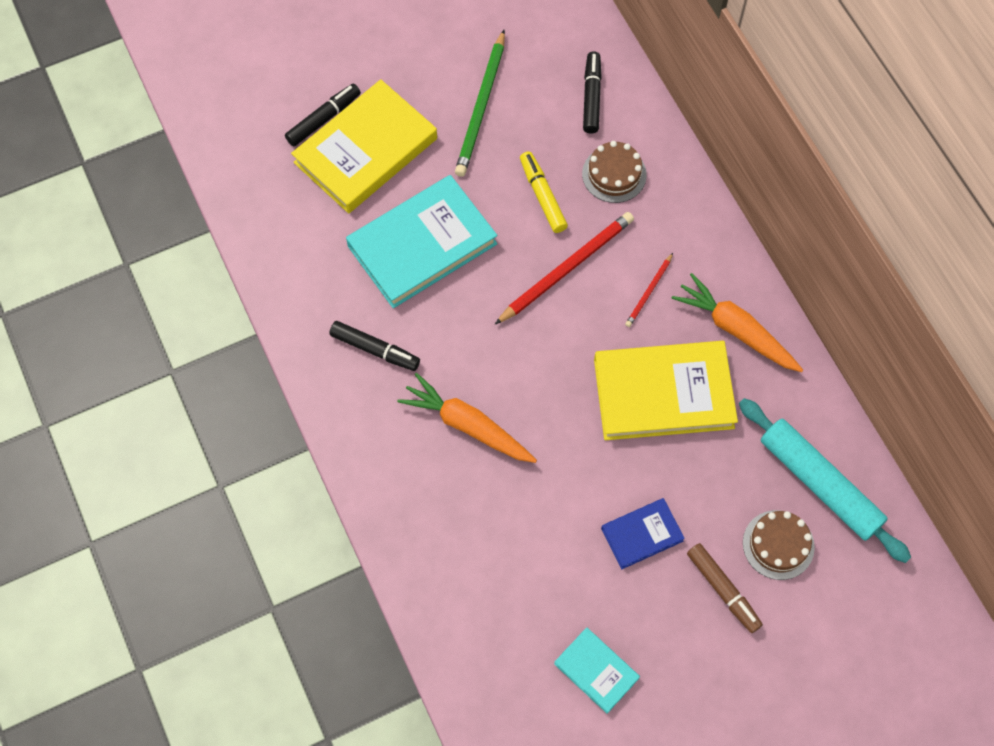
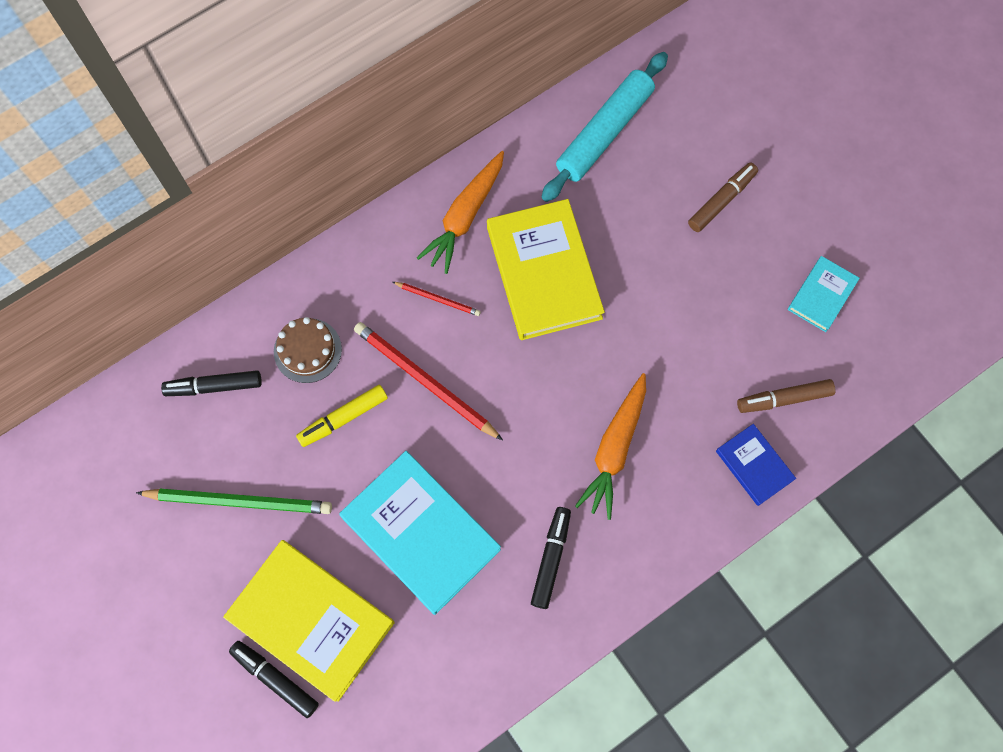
camera: 100 degrees left, 5 degrees up
(488, 601) = (784, 399): none -> brown marker
(642, 534) = (687, 274): blue book -> blue book (754, 465)
(778, 545) = (669, 160): brown cake -> none

